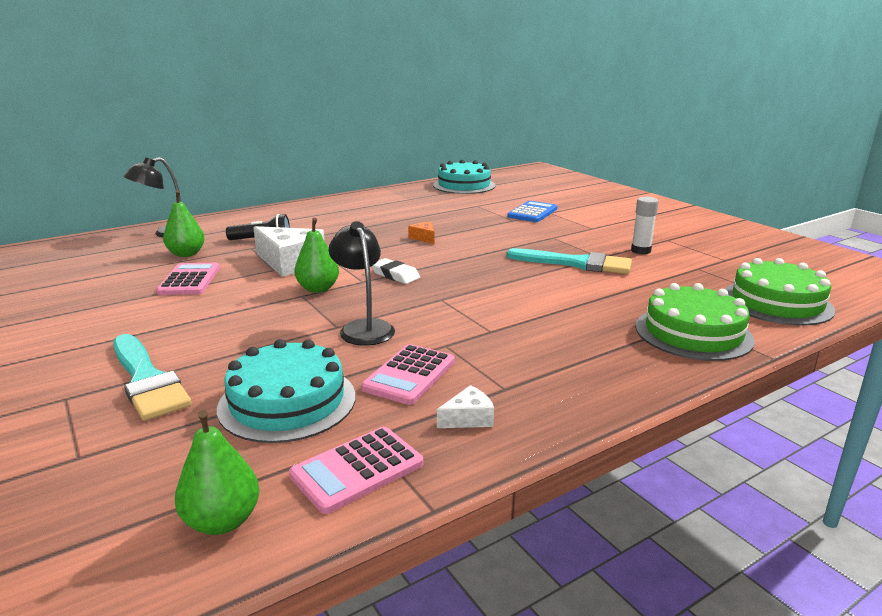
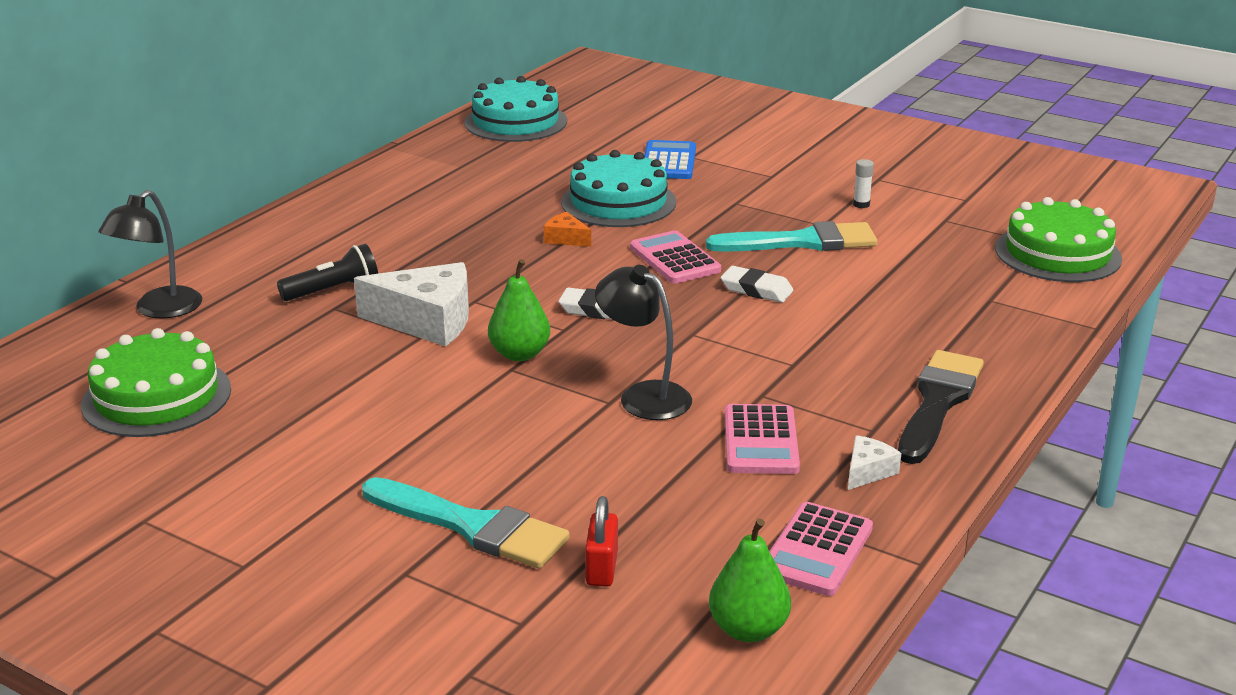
camera: 25 degrees left, 5 degrees up
(185, 434) = (601, 568): none -> red padlock
(186, 254) = (250, 340): green pear -> none
(189, 280) = (321, 382): pink calculator -> pink calculator (674, 259)
(287, 401) = (666, 505): turquoise cake -> turquoise cake (618, 202)
(514, 283) = (756, 289): none -> white eraser
(580, 381) = (938, 402): none -> black brush
(640, 251) = (861, 204): white glue stick -> white glue stick, size x0.63
(693, 333) = (1002, 315): green cake -> green cake (156, 397)

